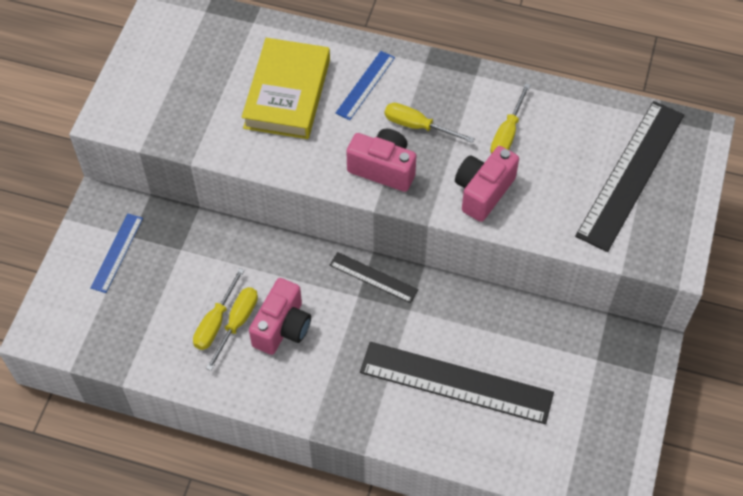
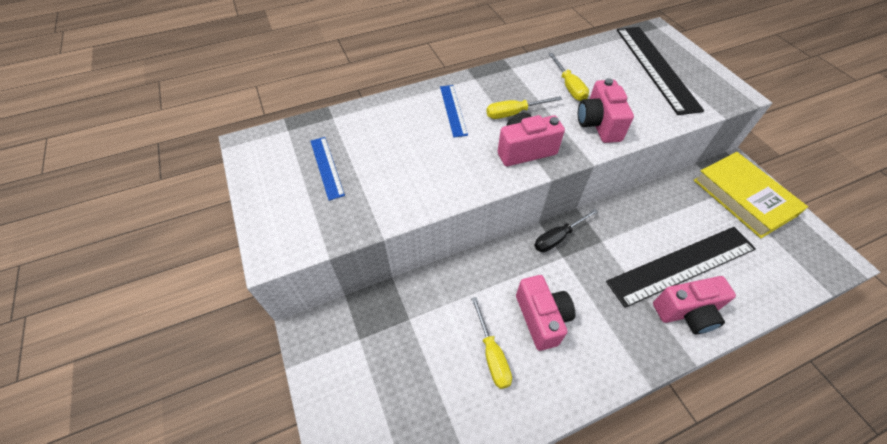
camera: 40 degrees left, 5 degrees down
(117, 252) = (359, 362): blue ruler -> blue ruler (327, 167)
(237, 323) = (508, 342): yellow screwdriver -> none
(287, 93) = (406, 145): yellow book -> yellow book (743, 198)
(373, 277) = (558, 237): black ruler -> black screwdriver
(408, 417) = (686, 312): none -> pink camera

